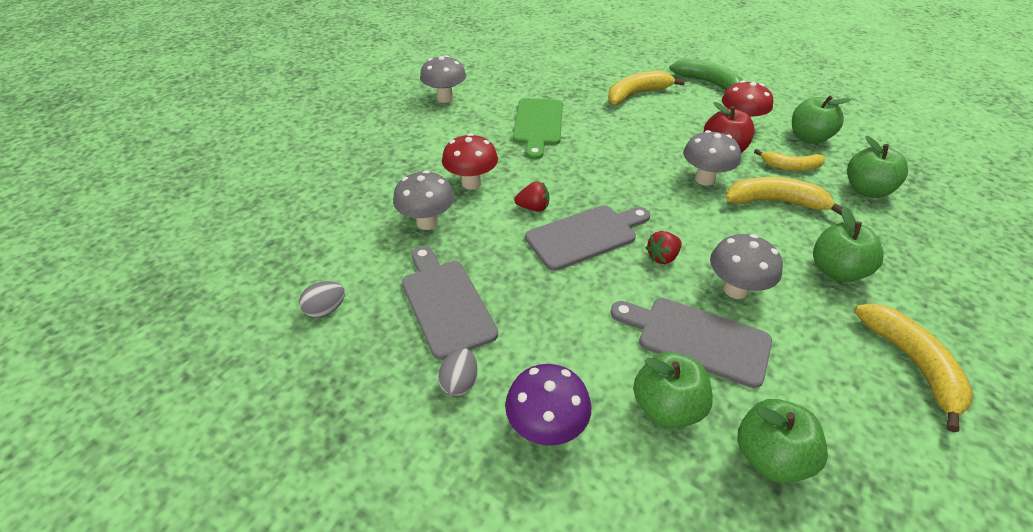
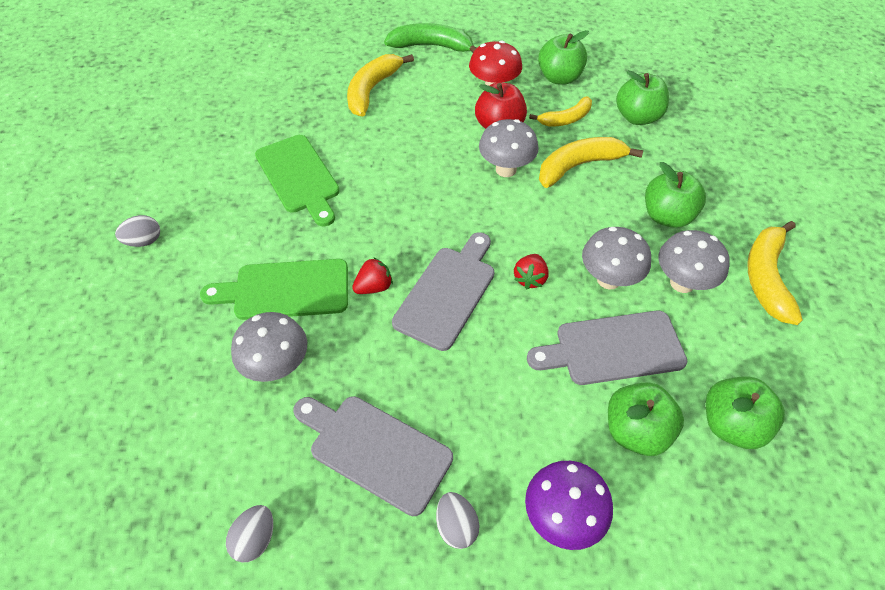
camera: 35 degrees left, 10 degrees up
(410, 121) = (144, 241): none -> grey egg
(445, 98) = (161, 188): grey mushroom -> grey mushroom (682, 283)
(471, 183) = (286, 290): red mushroom -> green cutting board
(912, 364) = (766, 277): yellow banana -> yellow banana turned 120 degrees counterclockwise

